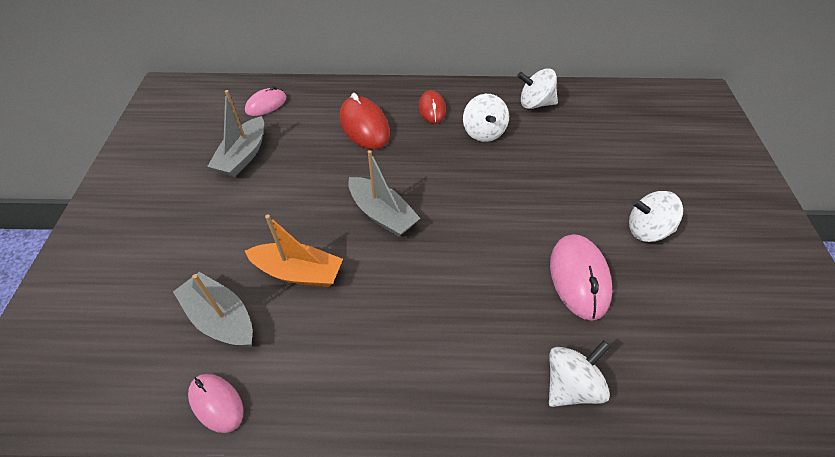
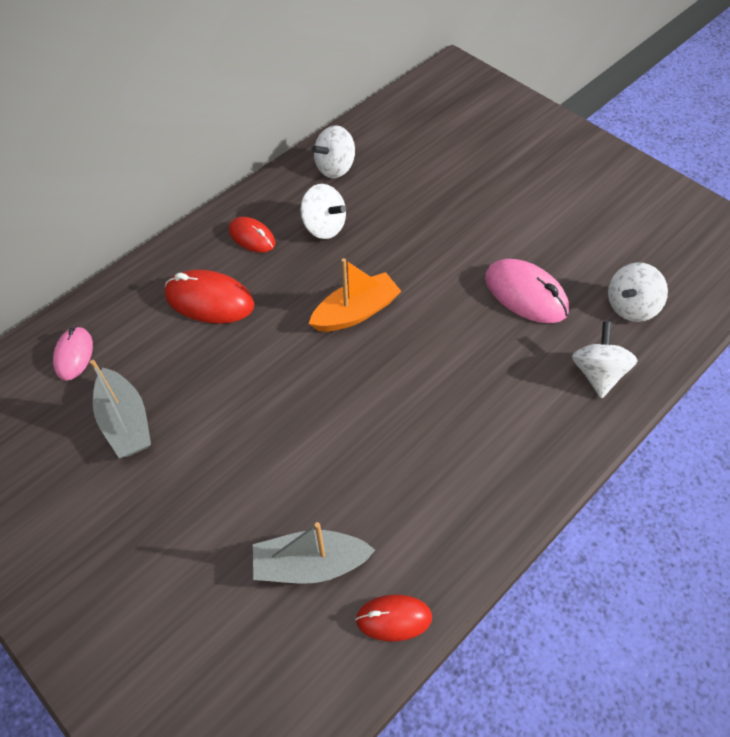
camera: 45 degrees left, 5 degrees up
(216, 403) = (393, 618): pink mouse -> red mouse
(298, 272) = (324, 472): orange boat -> orange boat (356, 312)
(382, 214) = (330, 366): grey boat -> none
(647, 230) = (529, 220): white spinning top -> white spinning top (630, 306)

